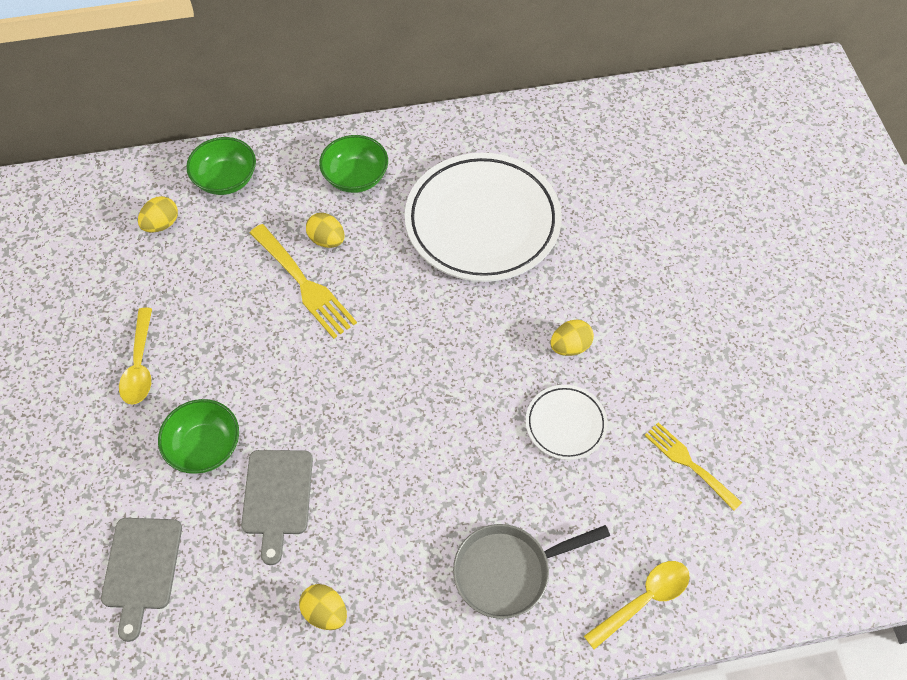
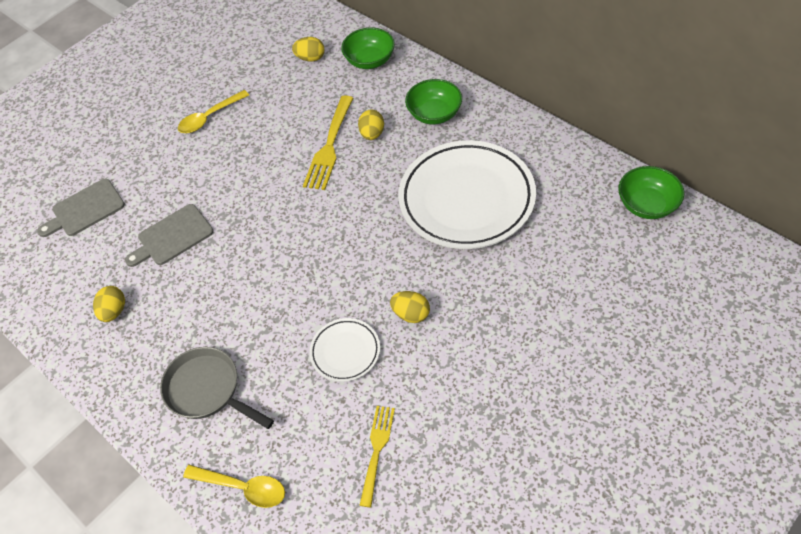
camera: 60 degrees right, 5 degrees down
(205, 447) = (180, 182): green bowl -> green bowl (647, 205)

